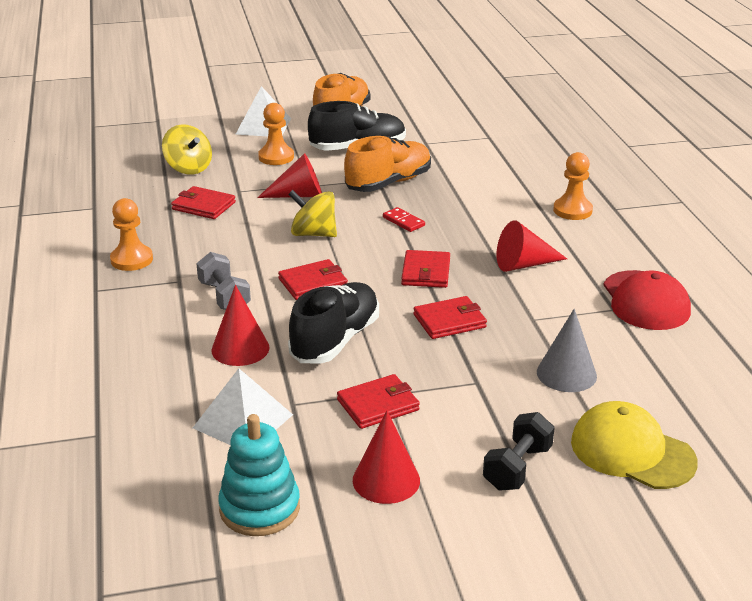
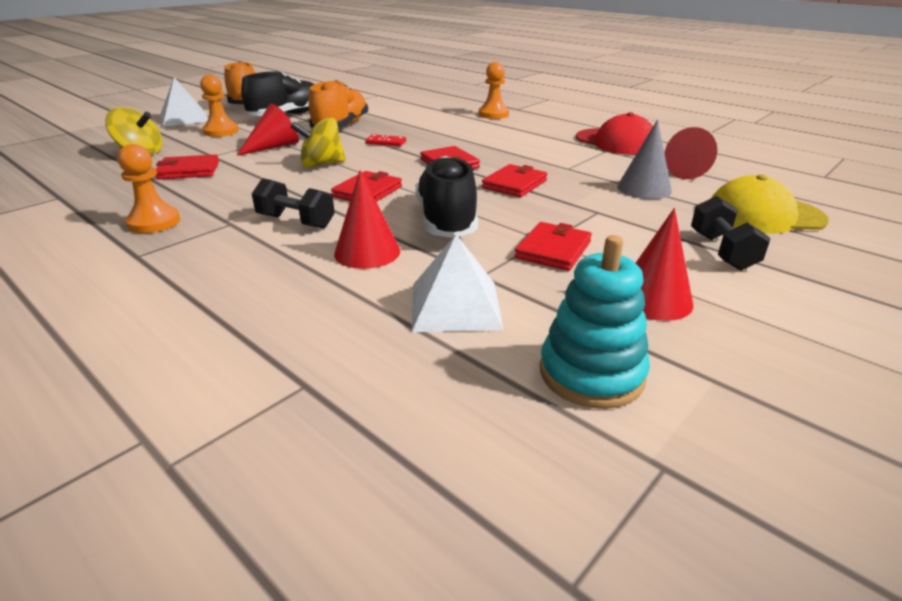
camera: 35 degrees left, 0 degrees up
(224, 297) = (296, 222): grey dumbbell -> black dumbbell
(524, 264) = (510, 144): red cone -> red cone (691, 171)

